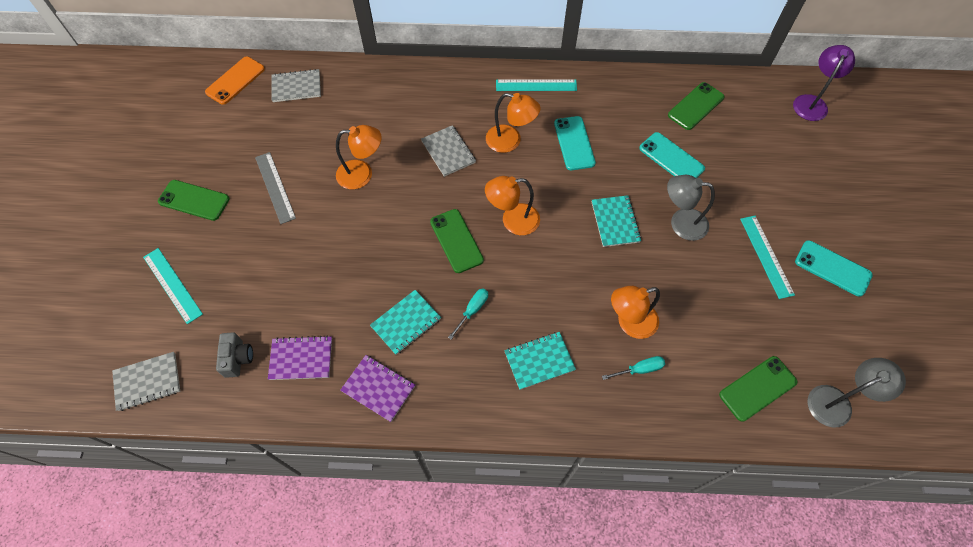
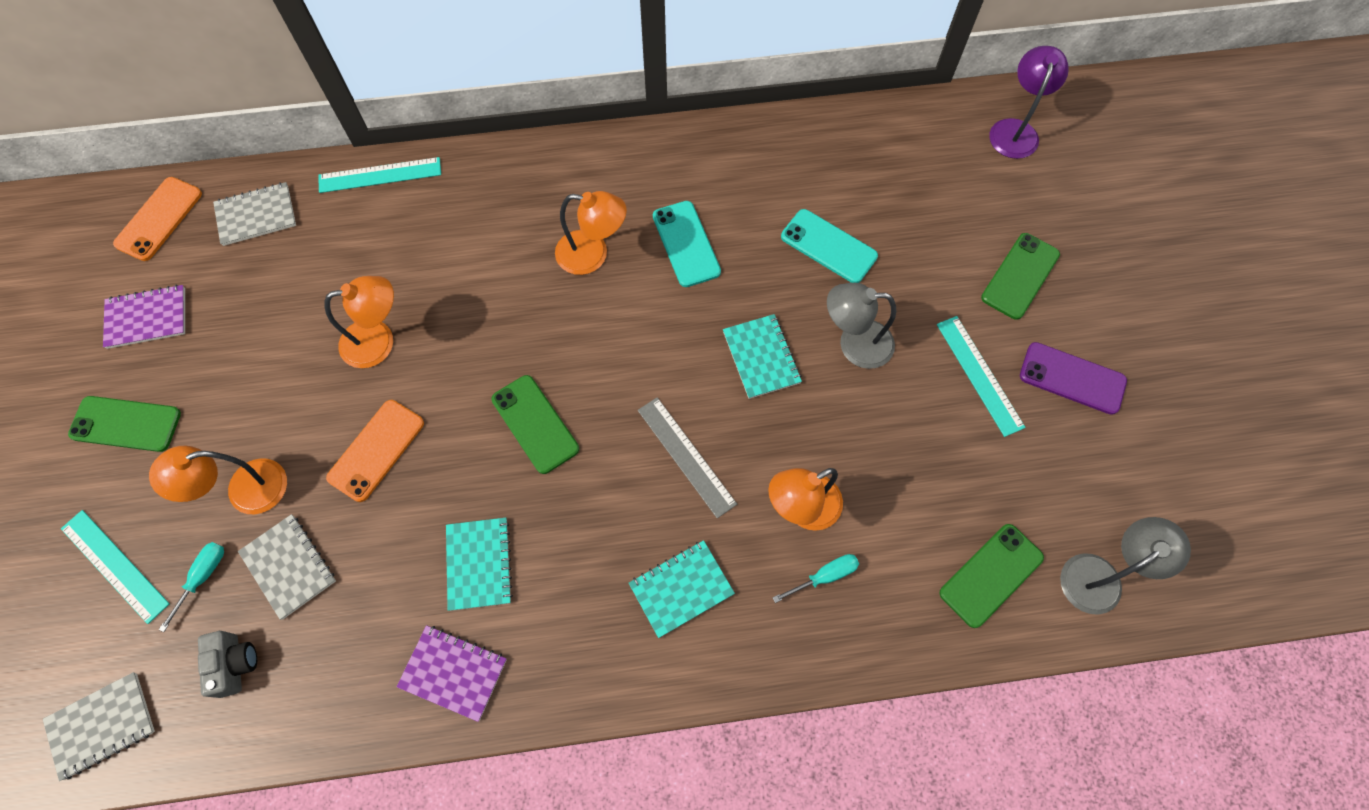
camera: 10 degrees left, 5 degrees up
(275, 187) = (248, 383): grey ruler -> grey ruler (686, 456)
(301, 359) = (331, 647): purple notebook -> purple notebook (147, 318)
(350, 241) = (376, 450): none -> orange phone
(406, 323) = (479, 564): turquoise notebook -> turquoise notebook turned 45 degrees counterclockwise
(448, 152) = (503, 285): grey notebook -> grey notebook (289, 566)
(472, 310) = (574, 528): turquoise screwdriver -> turquoise screwdriver (203, 576)
(512, 220) = (613, 379): orange lamp -> orange lamp (244, 490)
(536, 85) = (618, 160): turquoise ruler -> turquoise ruler (380, 175)
(695, 106) = (853, 160): green phone -> green phone (1020, 276)
(832, 268) = (1072, 378): turquoise phone -> purple phone

